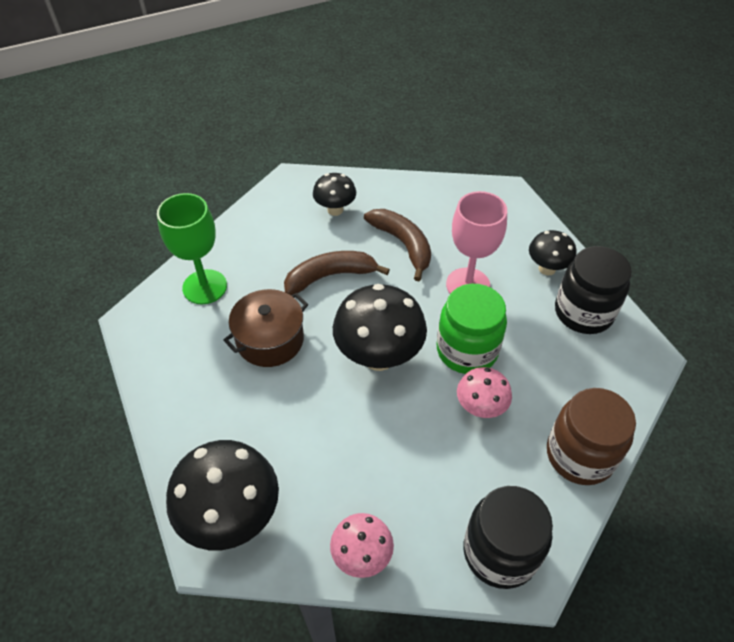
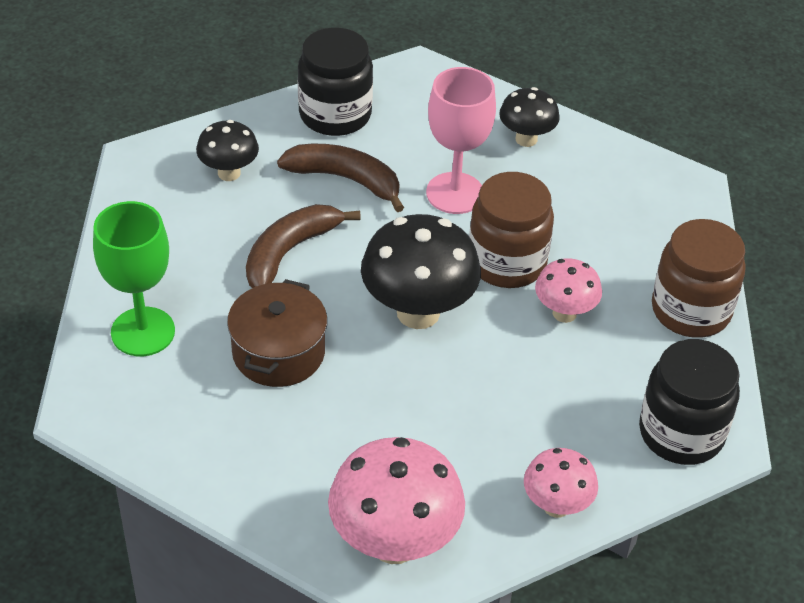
camera: 35 degrees left, 5 degrees down
(232, 517) = (394, 543): black mushroom -> pink mushroom
(467, 350) = (507, 262): green jar -> brown jar
(583, 312) = (596, 169): black jar -> black jar (335, 114)

